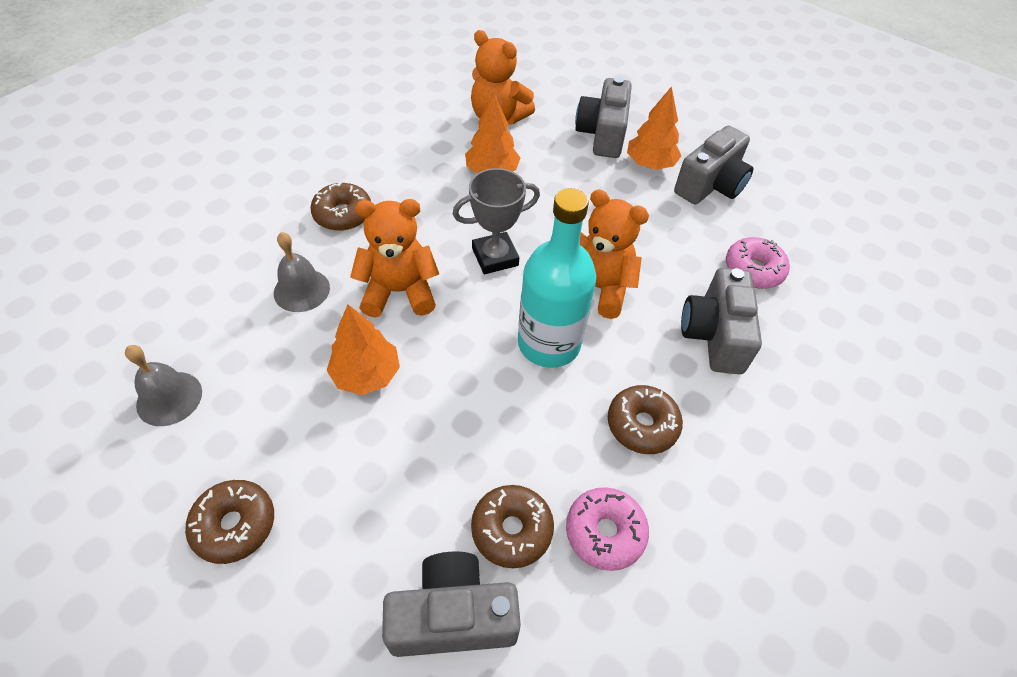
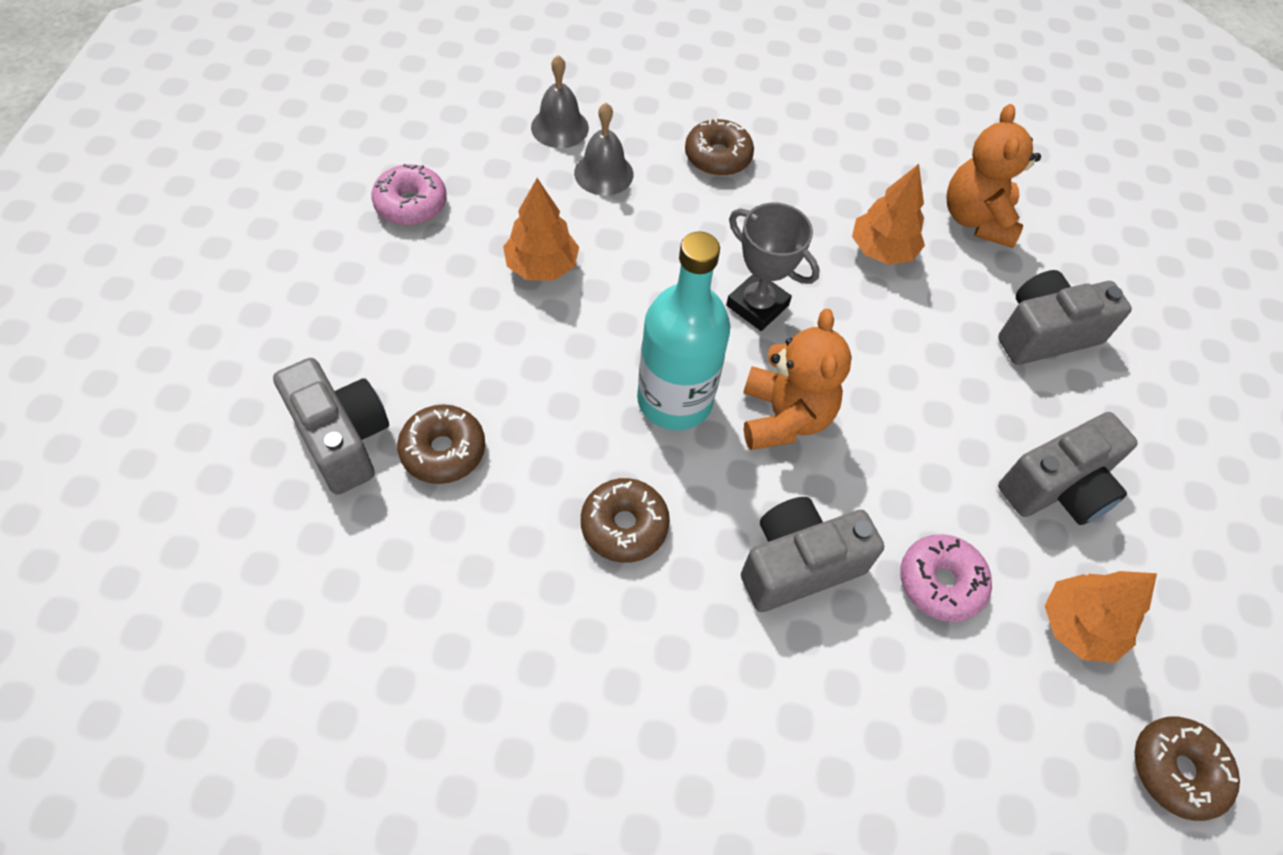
camera: 60 degrees right, 5 degrees up
(169, 398) = (438, 147): grey bell -> grey bell (559, 127)
(235, 525) = (350, 250): brown donut -> brown donut (1176, 770)
(399, 292) = (653, 246): orange teddy bear -> none
(605, 532) = (480, 532): pink donut -> pink donut (411, 204)
(650, 164) = (1036, 404): orange tree -> orange tree (1078, 626)
(710, 185) = (1058, 488): grey camera -> grey camera turned 45 degrees counterclockwise

